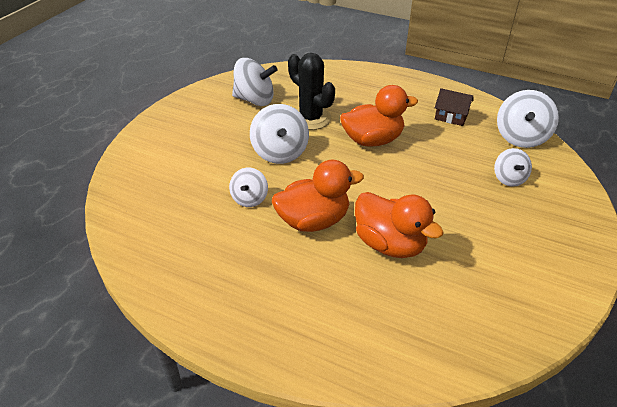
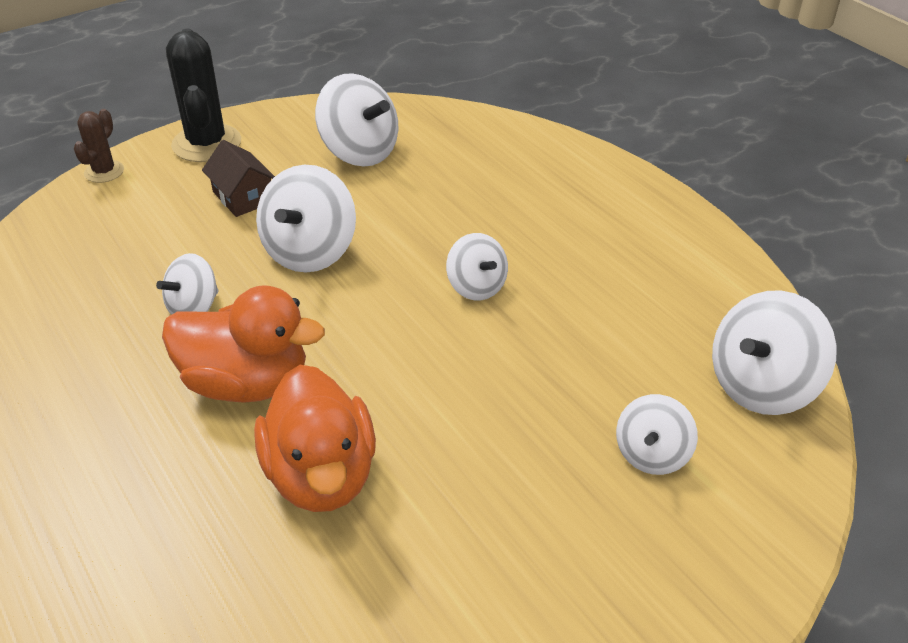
camera: 30 degrees right, 0 degrees up
(124, 153) = (104, 172): none -> brown cactus
(311, 118) = (414, 212): black cactus -> black cactus (206, 143)
(372, 140) = (476, 287): orange duck -> white spinning top
(451, 116) = (663, 296): brown house -> brown house (243, 197)

